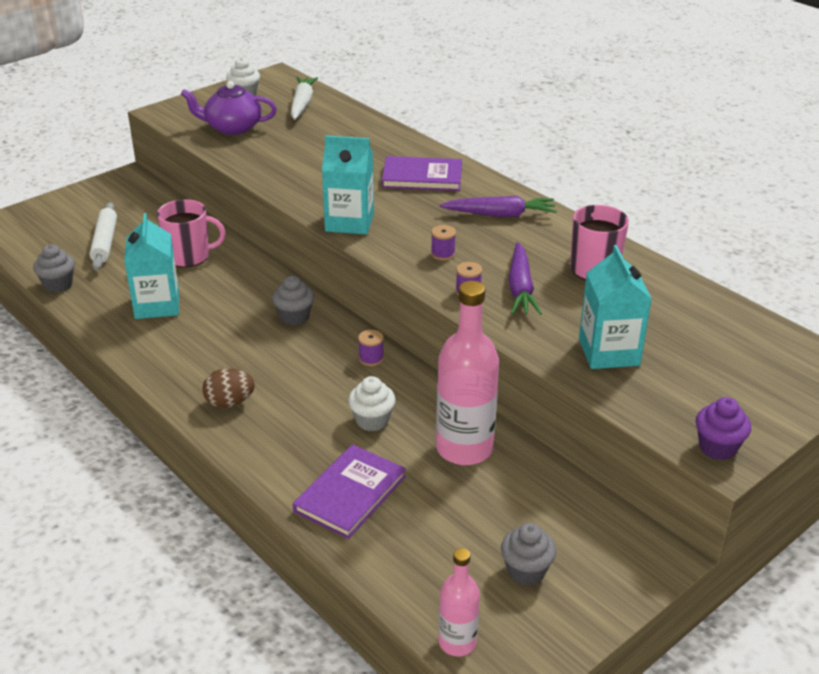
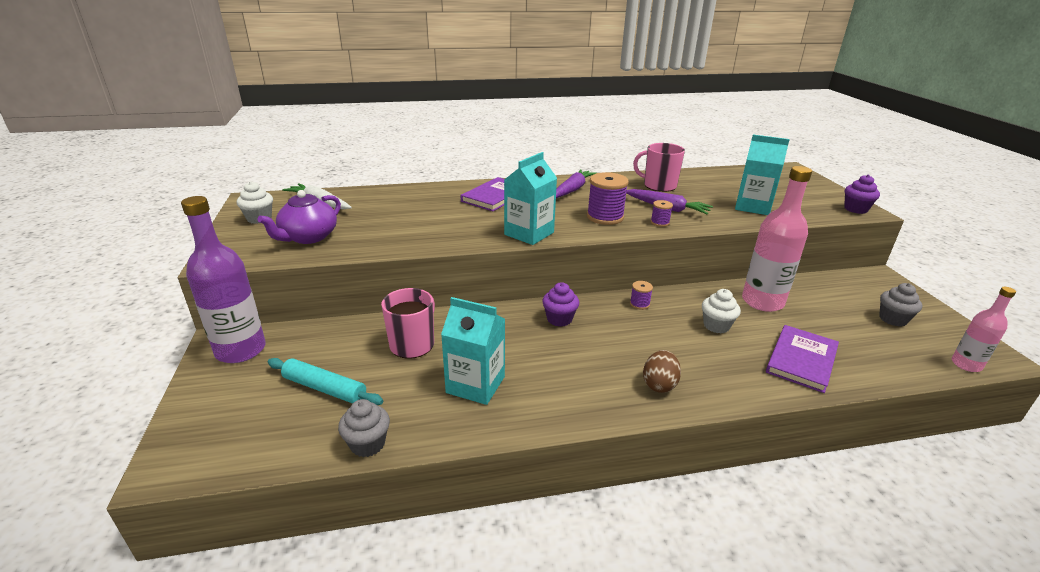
camera: 60 degrees left, 5 degrees down
(105, 242) = (325, 388): white rolling pin -> turquoise rolling pin
(123, 190) = (241, 350): none -> purple bottle
(294, 317) = (559, 319): grey cupcake -> purple cupcake
(350, 494) = (801, 360): purple book -> purple book turned 60 degrees clockwise
(443, 254) = (605, 217): purple spool -> purple spool, size x1.99

